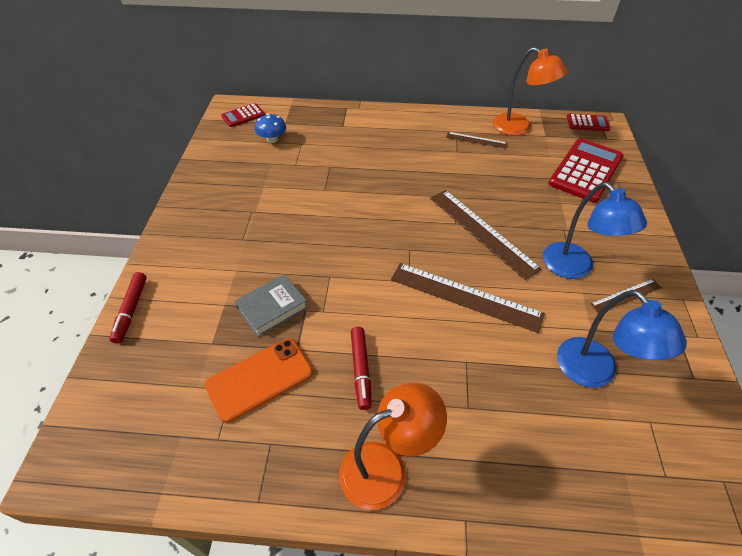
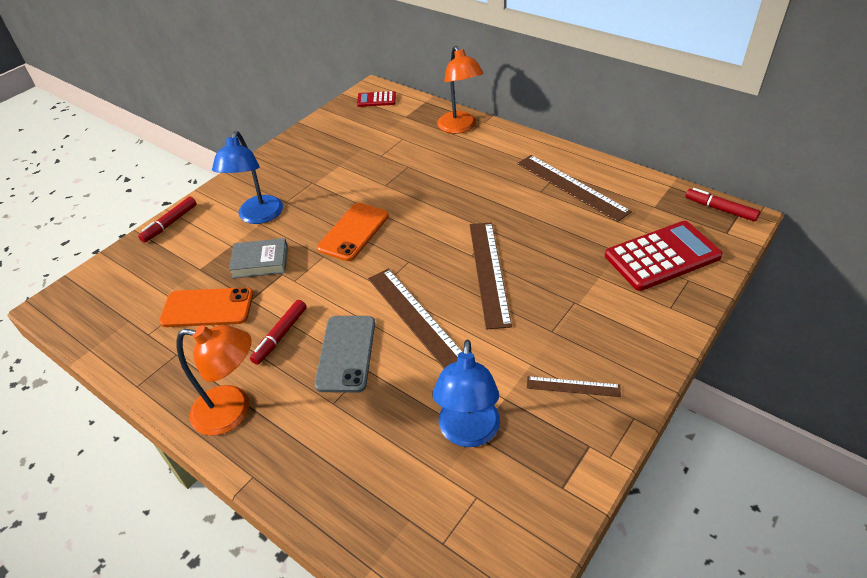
camera: 35 degrees right, 5 degrees down
(272, 139) = (381, 127): blue mushroom -> none
(337, 242) = (354, 232): none -> orange phone
(436, 356) = (346, 353): none -> grey phone
(476, 140) = (571, 187): brown ruler -> brown ruler, size x1.91
(519, 128) = (632, 189): orange lamp -> orange lamp (460, 127)
(575, 268) = (546, 340): blue lamp -> blue lamp (258, 216)
(587, 123) = (720, 209): red calculator -> red marker

